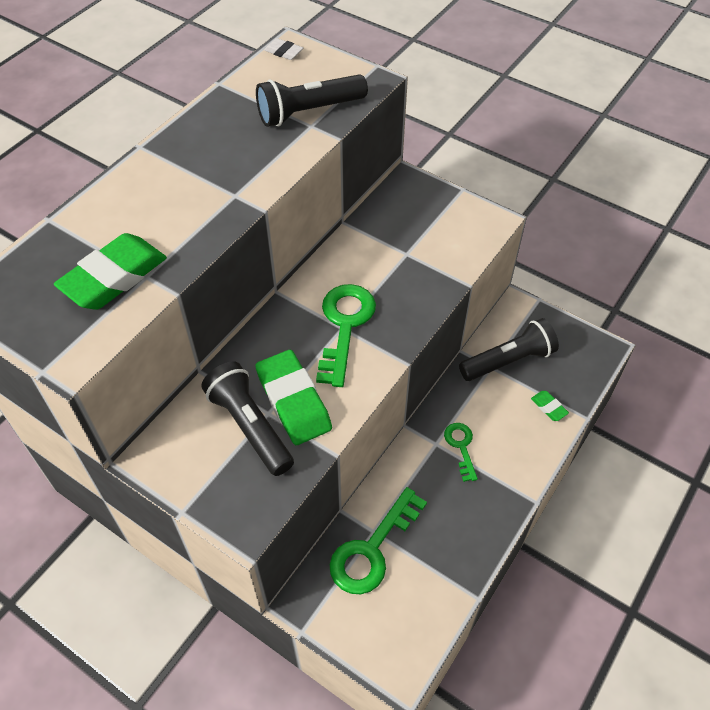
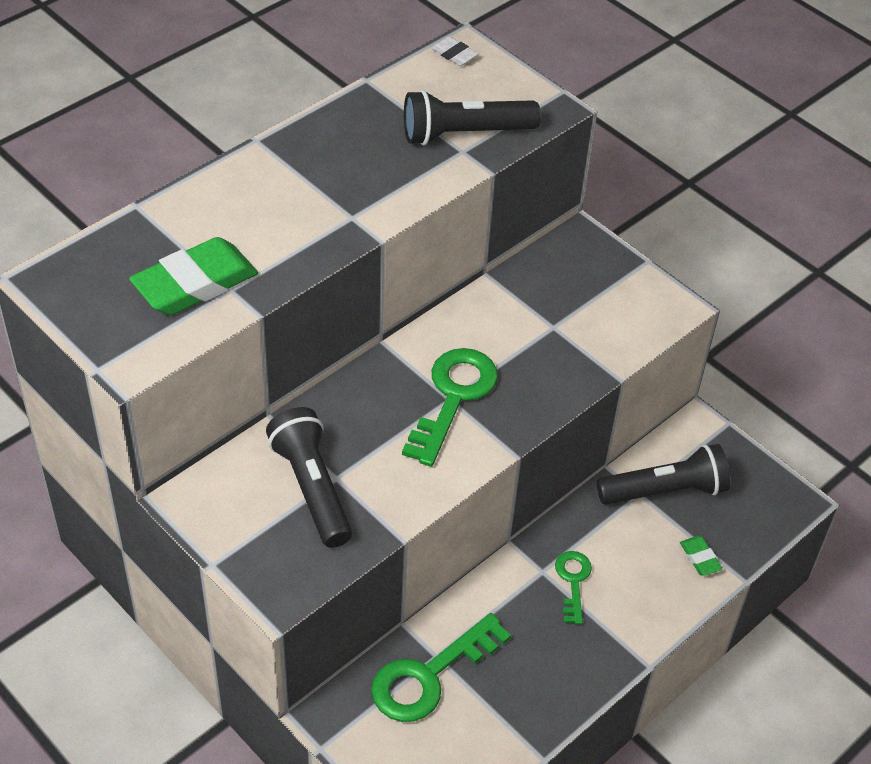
camera: 10 degrees right, 5 degrees down
(293, 401) = (369, 470): green eraser -> none

